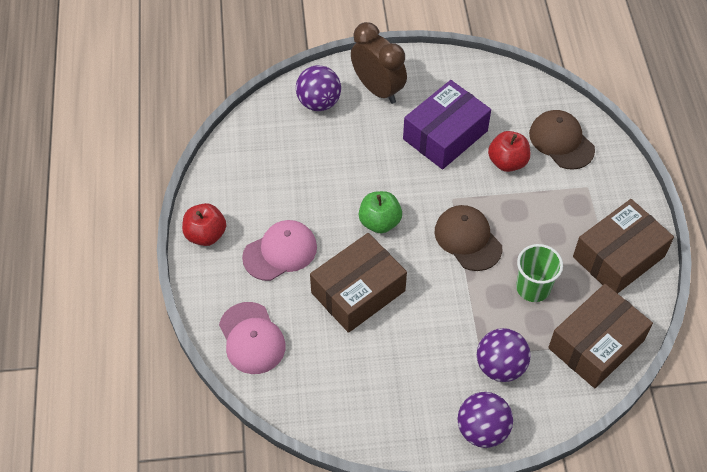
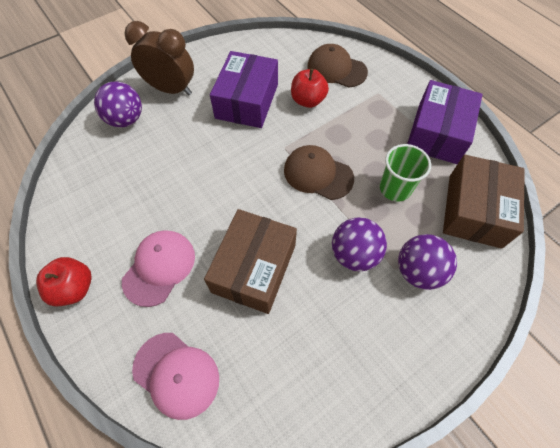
camera: 30 degrees left, 5 degrees up
(379, 222) = (236, 195): green apple -> none
(482, 430) = (446, 342): purple ball -> purple ball (354, 254)
(618, 256) = (437, 133): brown box -> purple box

